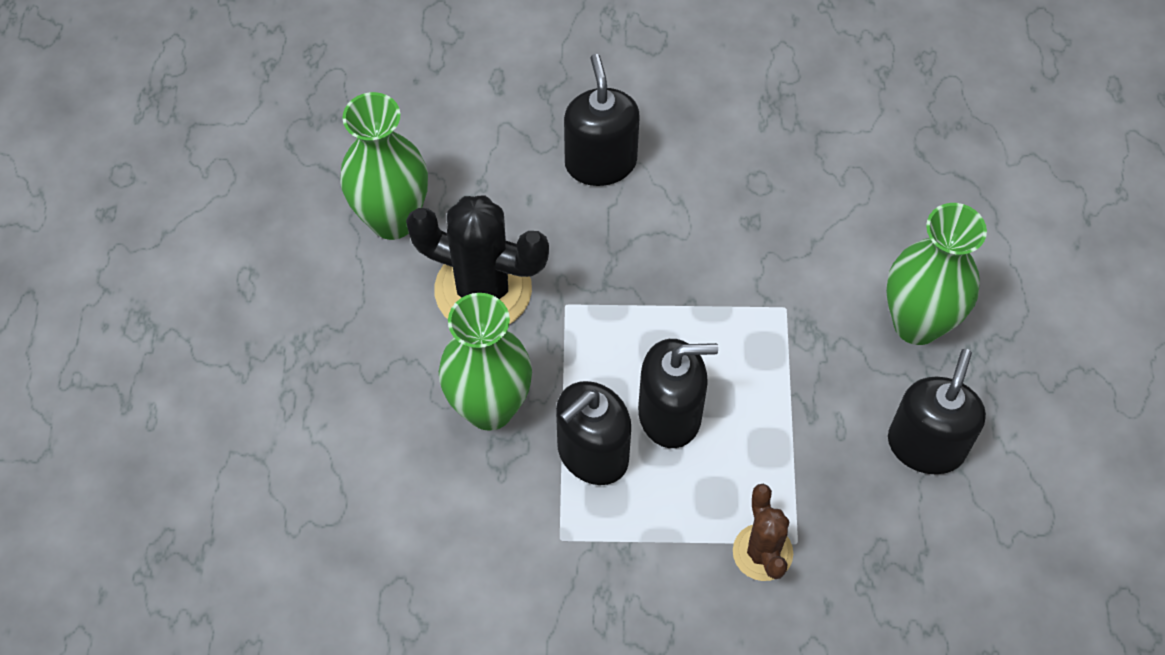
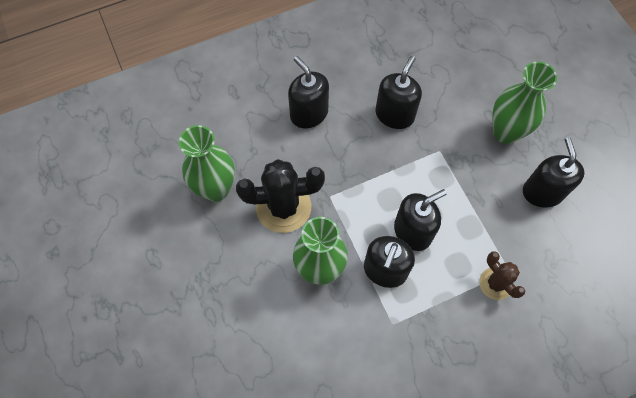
camera: 25 degrees left, 5 degrees up
(741, 220) = (395, 114): none -> black soap dispenser

